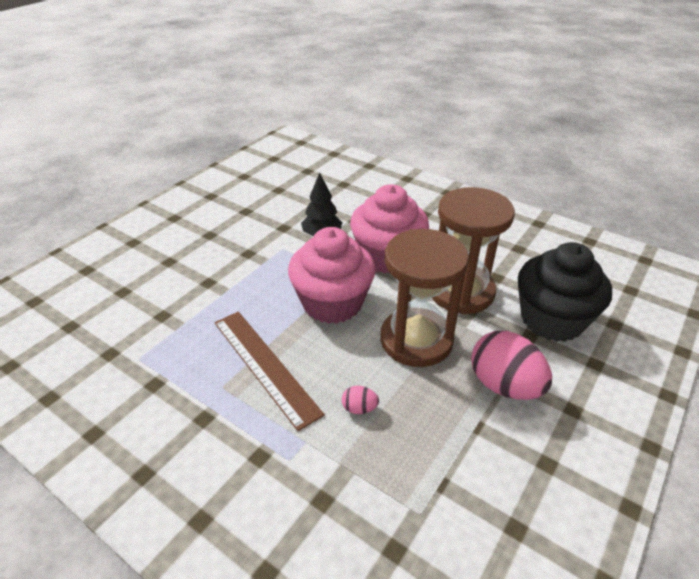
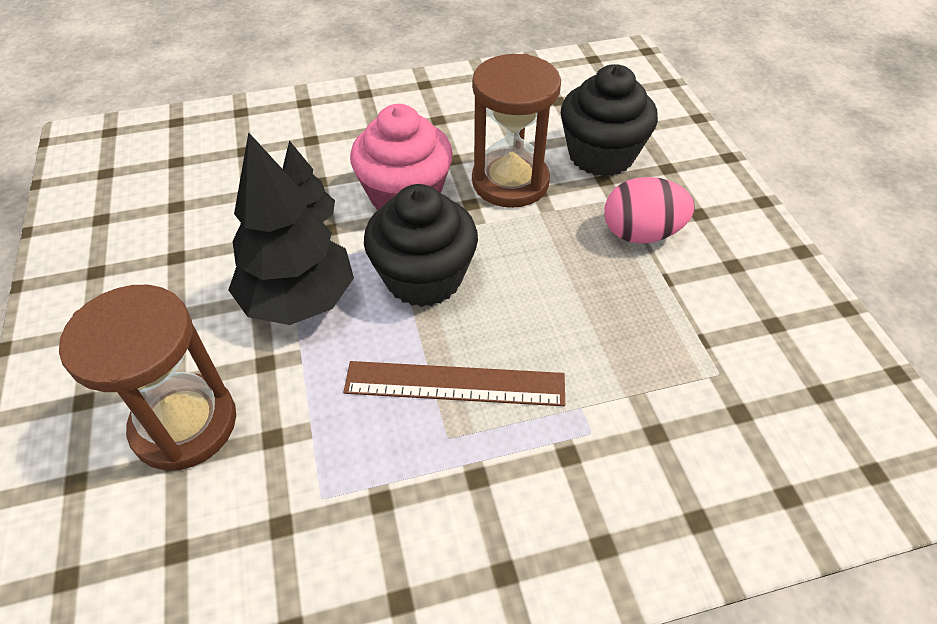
camera: 50 degrees left, 10 degrees up
(262, 267) = (299, 300): none -> black tree
(332, 303) = (424, 277): pink cupcake -> black cupcake
(359, 408) = (579, 343): pink egg -> none
(416, 340) = (537, 251): brown hourglass -> brown hourglass (184, 424)

